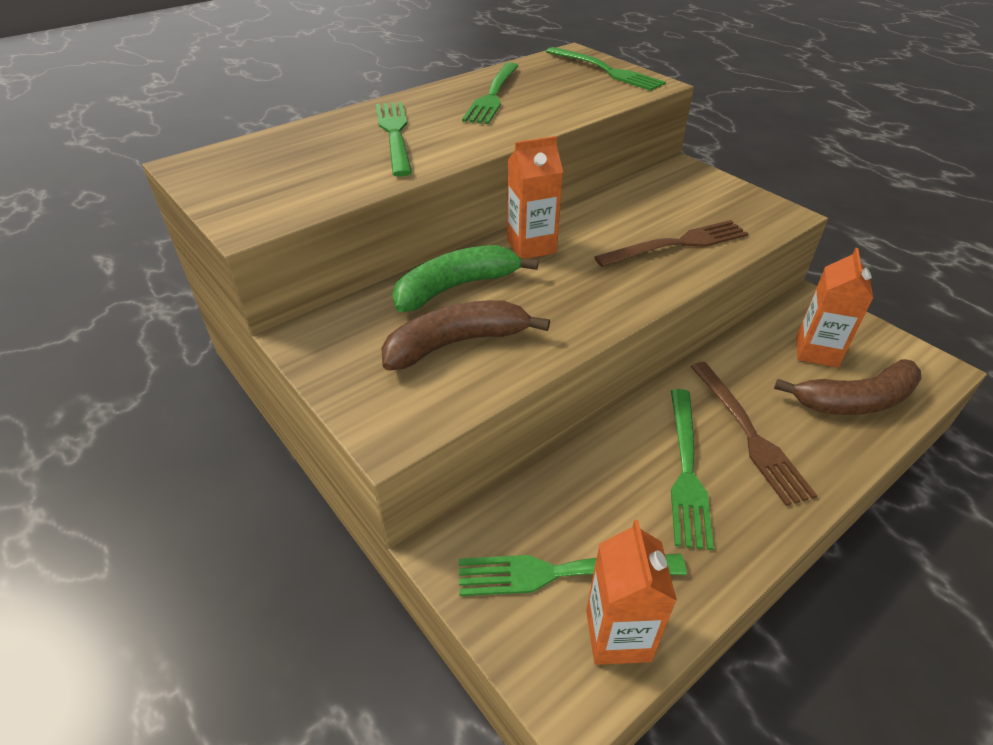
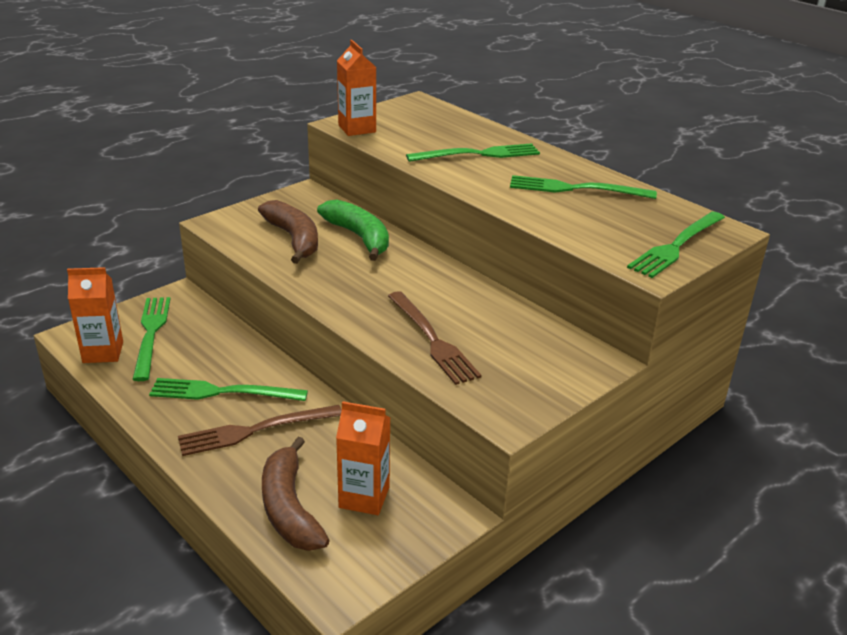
camera: 85 degrees right, 10 degrees down
(531, 246) = (419, 267): orange carton -> orange carton (357, 129)

